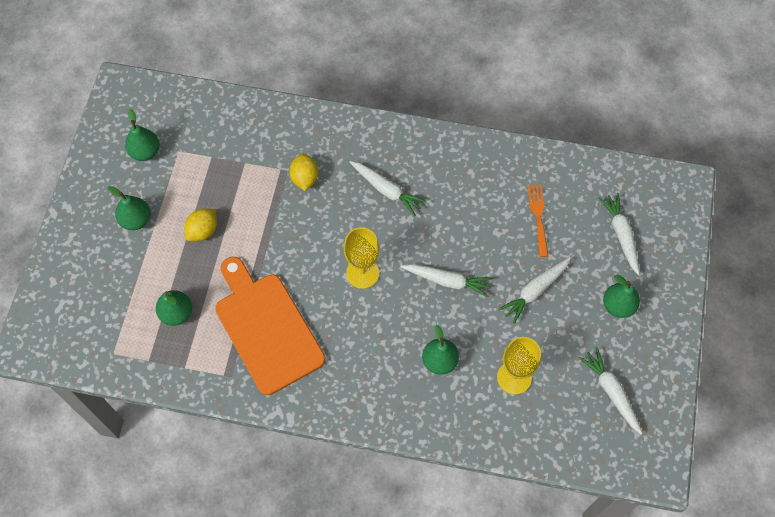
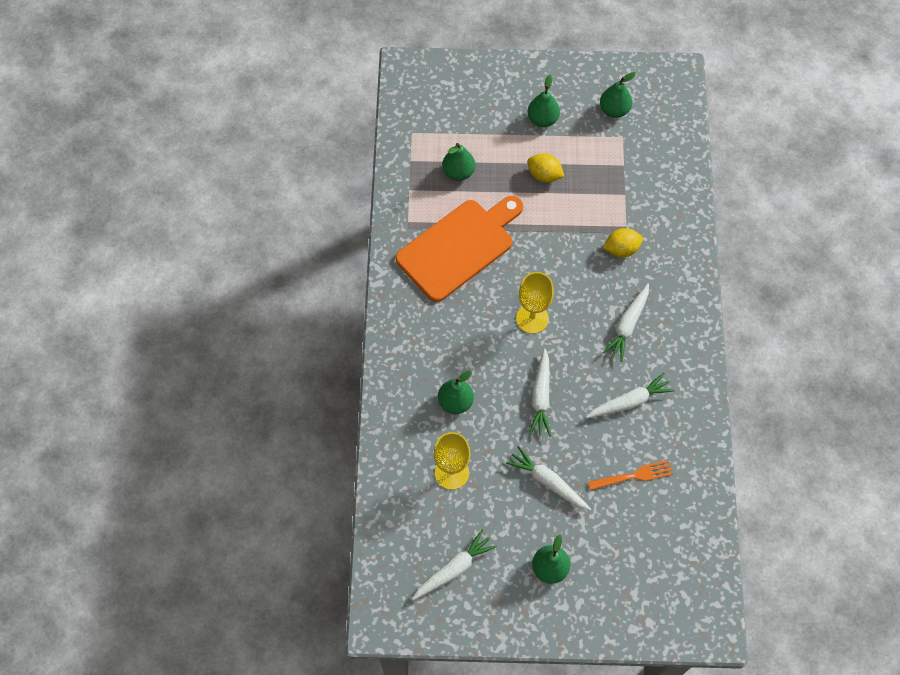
camera: 80 degrees right, 0 degrees up
(621, 235) = (633, 564): white carrot -> white carrot (630, 401)

